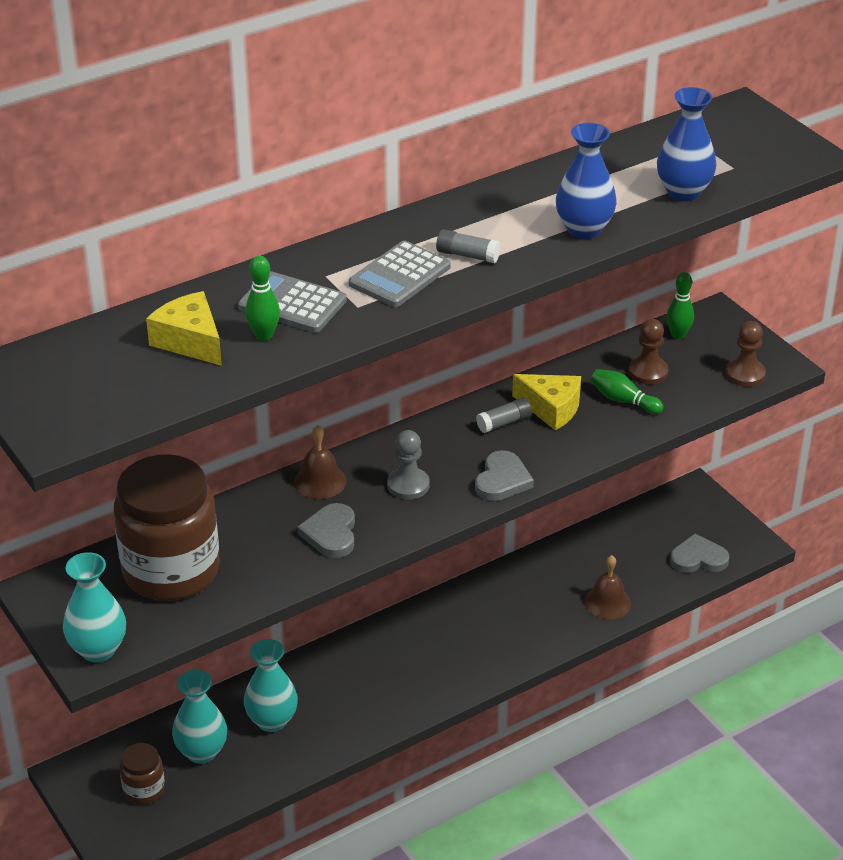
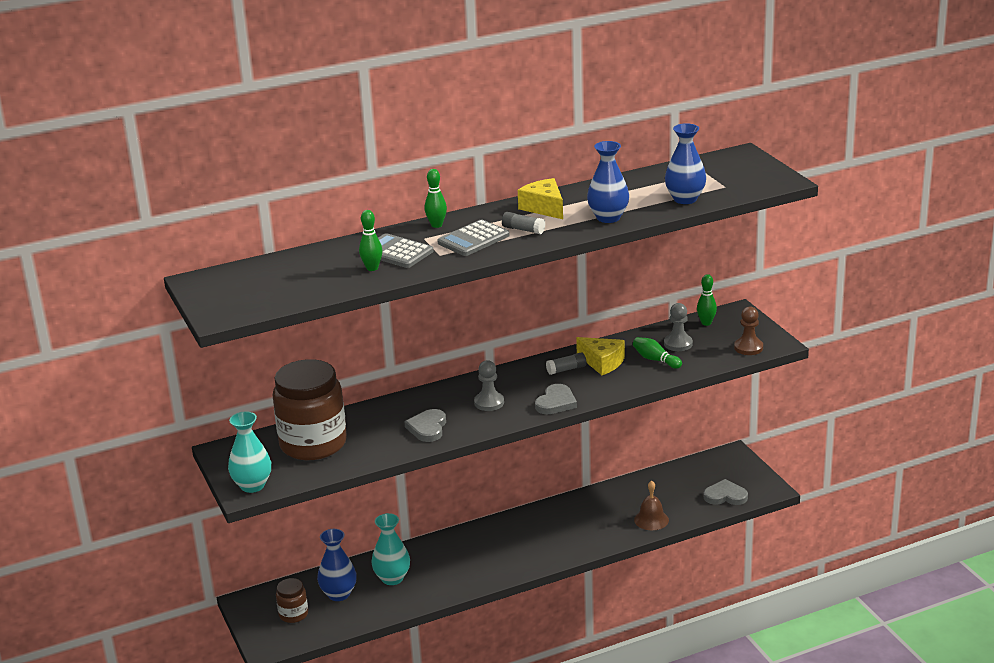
camera: 10 degrees right, 10 degrees down
(190, 341) = (322, 270): yellow cheese -> yellow cheese (544, 208)
(202, 752) = (339, 594): turquoise vase -> blue vase
(320, 481) = (428, 398): brown bell -> none
(338, 251) = (436, 225): none -> green bowling pin
(648, 372) = (678, 344): brown pawn -> grey pawn

